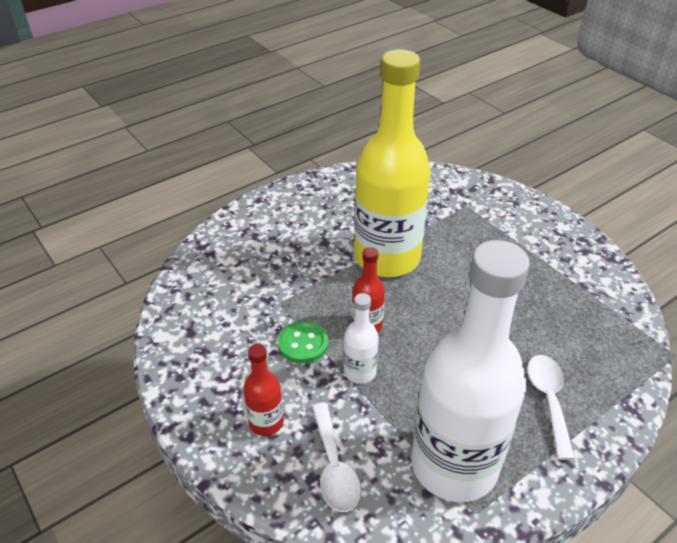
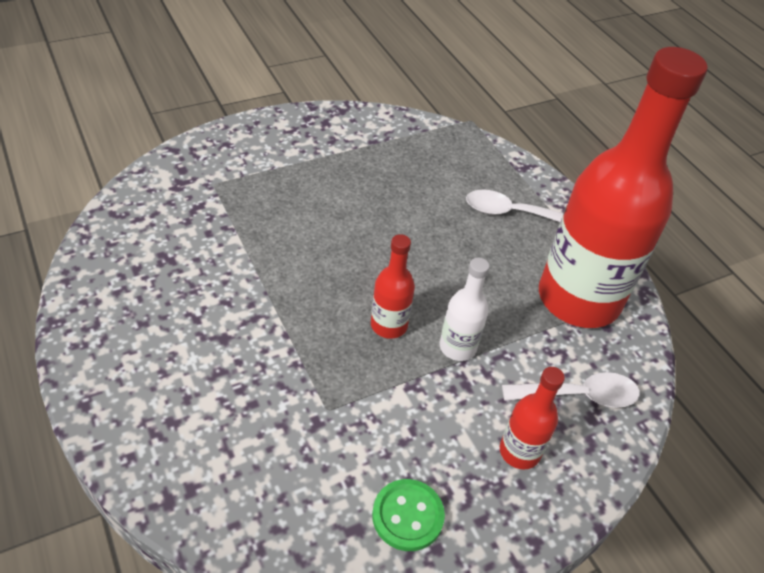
camera: 85 degrees left, 5 degrees up
(303, 343) = (405, 394): green button -> green button (407, 516)
(387, 258) = (279, 280): yellow bottle -> none
(454, 465) = (578, 299): white bottle -> red bottle

